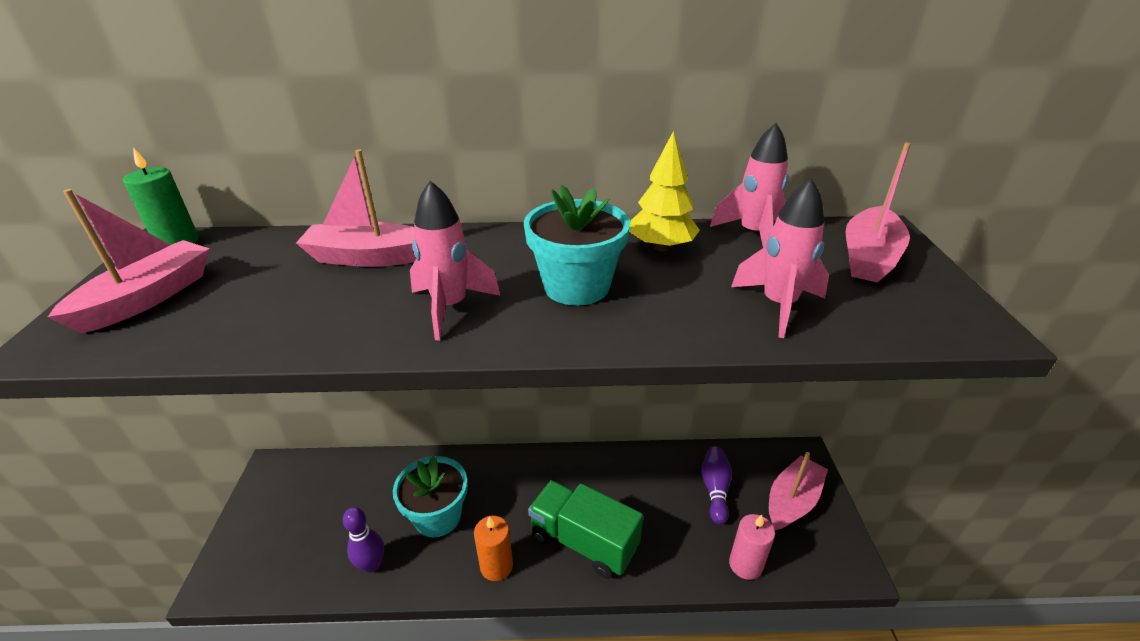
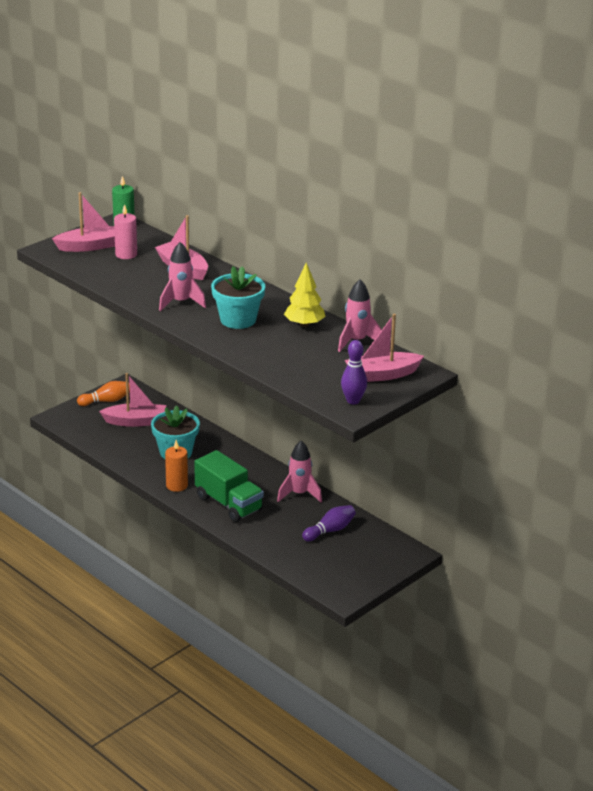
camera: 45 degrees right, 5 degrees down
(266, 506) = (106, 401): none -> orange bowling pin
(372, 565) = (125, 451): purple bowling pin -> purple bowling pin (353, 401)
(583, 541) = (229, 504): green truck -> green truck turned 150 degrees clockwise
(745, 564) = (291, 560): pink candle -> pink candle (126, 254)
(778, 306) = (296, 365): pink rocket -> pink rocket (299, 494)
(792, 501) = (363, 560): pink boat -> pink boat (136, 421)

